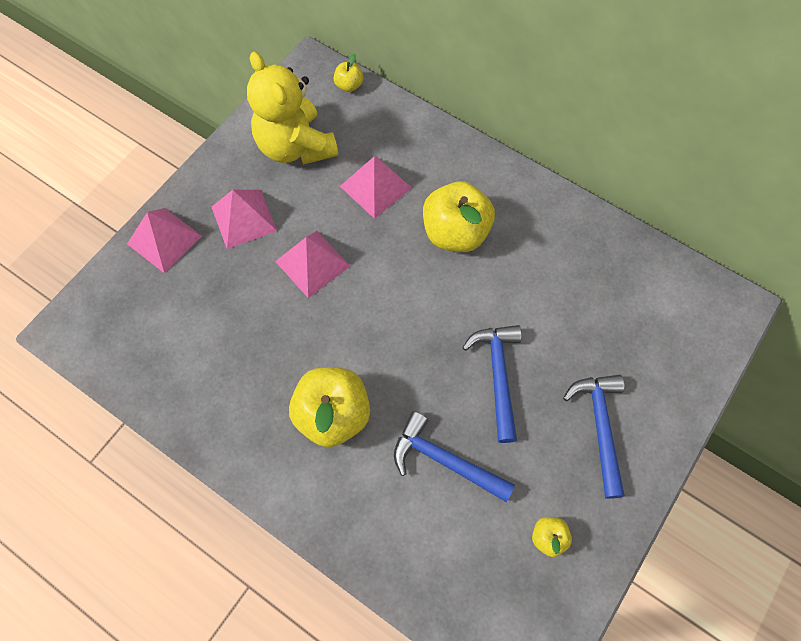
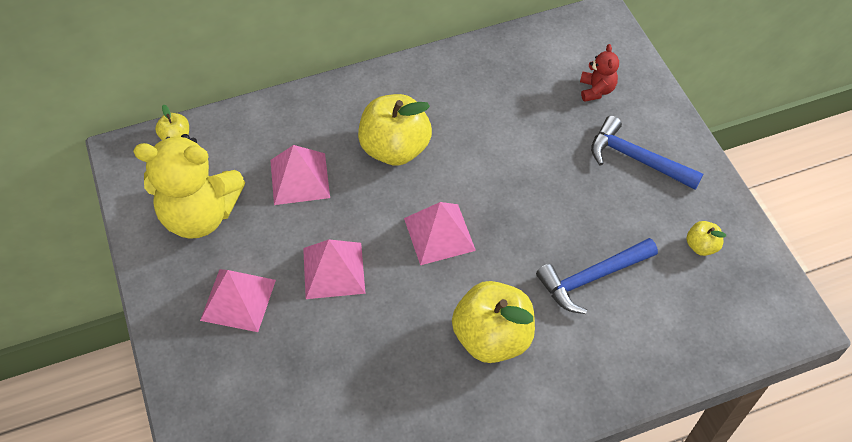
camera: 55 degrees left, 10 degrees down
(164, 240) = (199, 381): pink pyramid -> pink pyramid (439, 234)
(498, 376) = (546, 198): blue hammer -> none
(648, 349) = (596, 90): none -> red teddy bear

